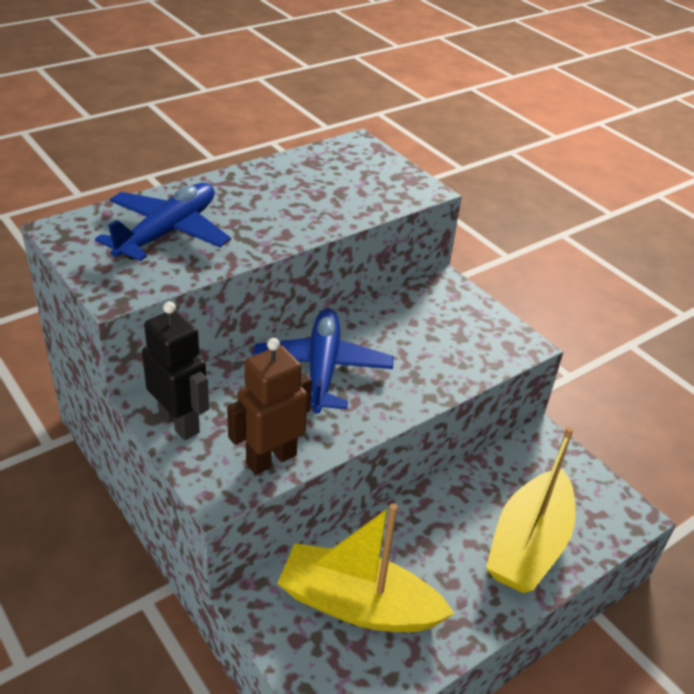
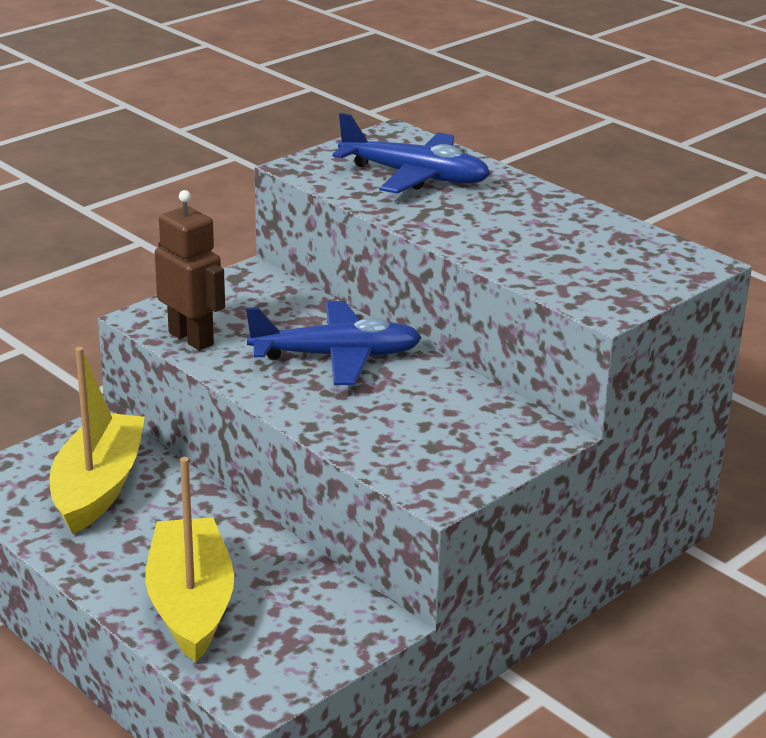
camera: 85 degrees right, 10 degrees down
(179, 423) = (231, 290): black robot -> none
(528, 545) = (191, 604): yellow boat -> yellow boat turned 60 degrees clockwise

